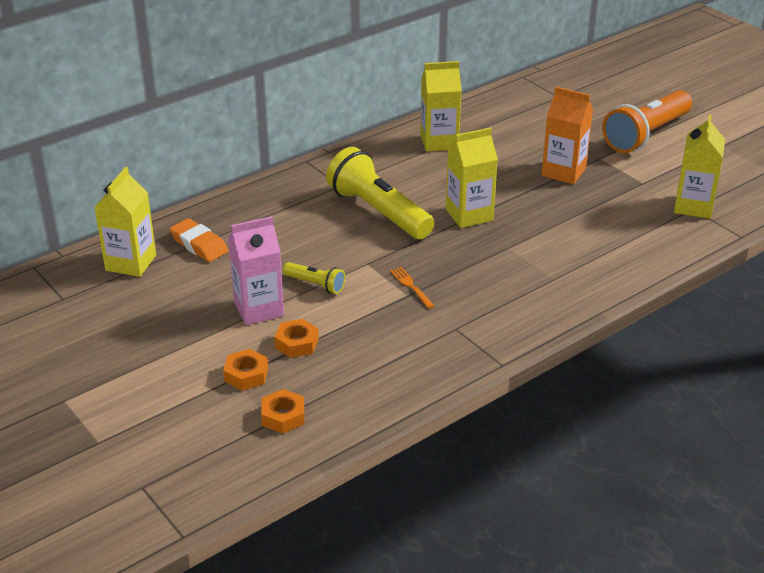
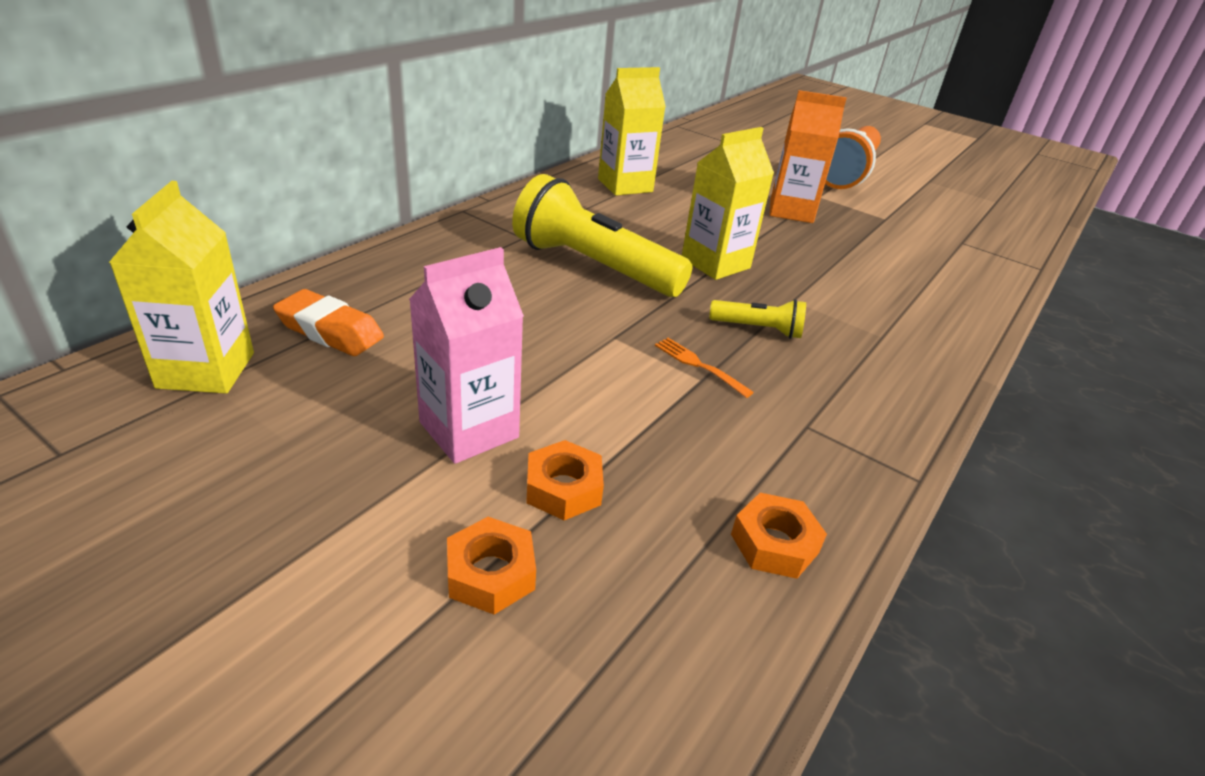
camera: 20 degrees left, 0 degrees up
(283, 416) = (606, 667): orange nut -> orange nut (774, 543)
(315, 285) = (550, 377): yellow flashlight -> yellow flashlight (758, 329)
(693, 206) = (960, 240): yellow carton -> none

